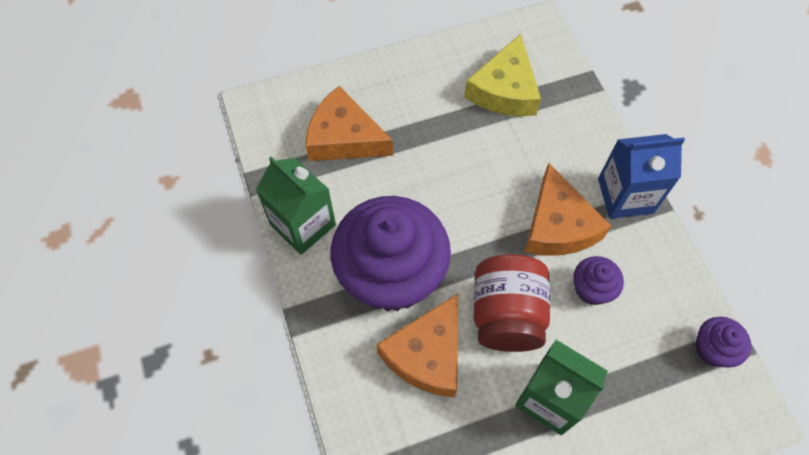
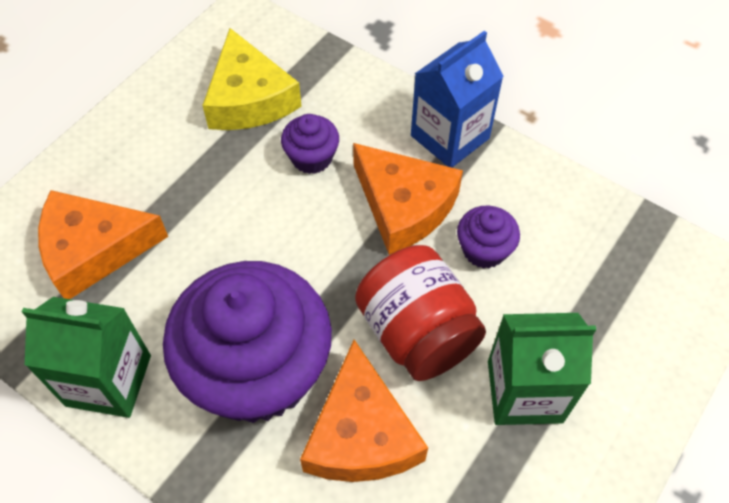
camera: 35 degrees left, 5 degrees down
(713, 349) = (638, 237): purple cupcake -> purple cupcake (311, 157)

